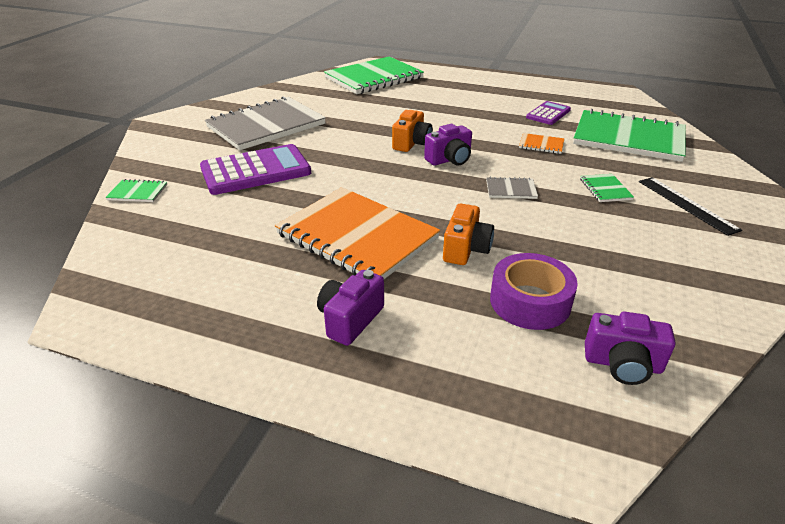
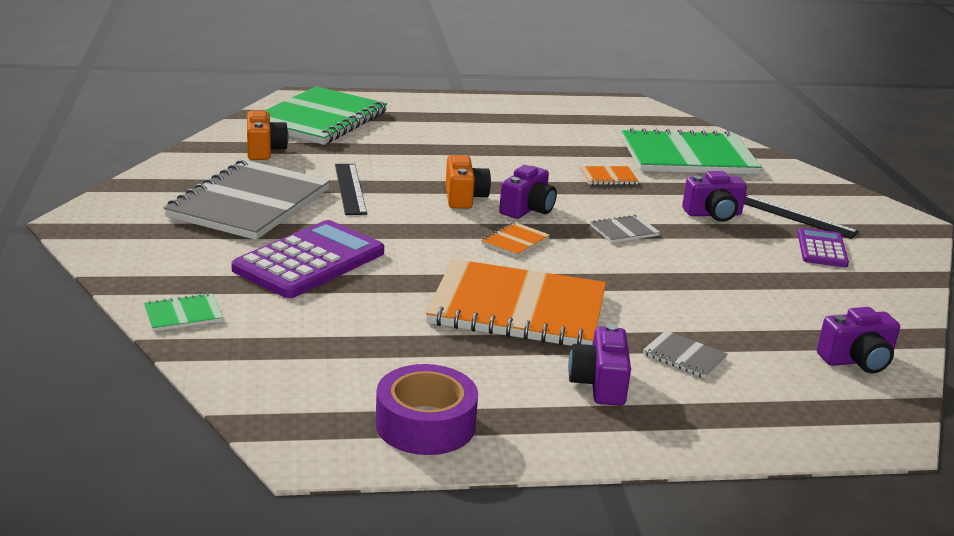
camera: 30 degrees left, 10 degrees down
(340, 125) = (350, 188): none -> black ruler
(413, 182) = (515, 241): none -> orange notebook
(451, 313) = (684, 356): none -> grey notebook
(466, 249) = (639, 298): orange camera -> orange camera (264, 150)
(530, 301) = (742, 331): purple tape -> purple tape (425, 424)
(548, 114) = (581, 140): purple calculator -> purple calculator (822, 249)
(605, 189) = (713, 214): green notebook -> purple camera

